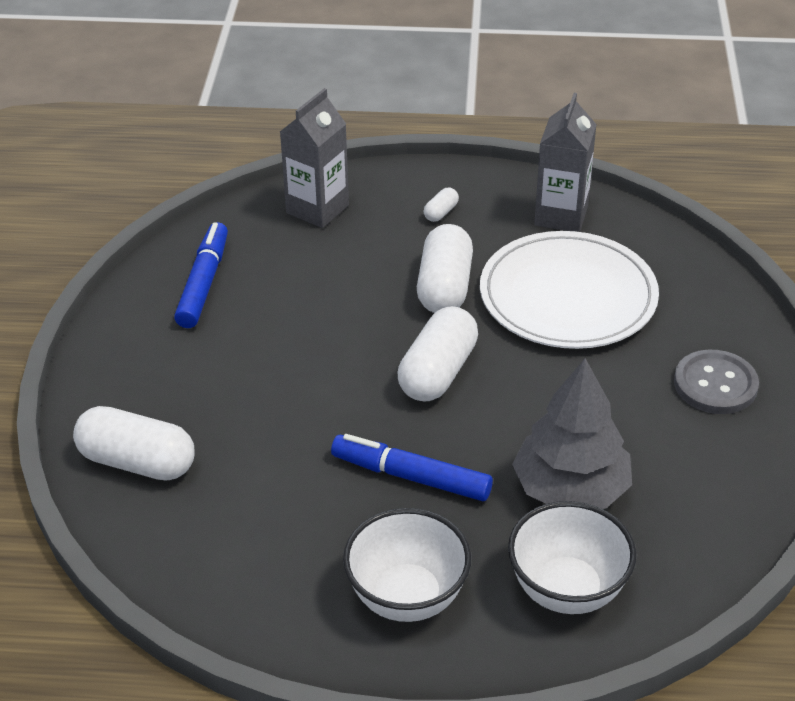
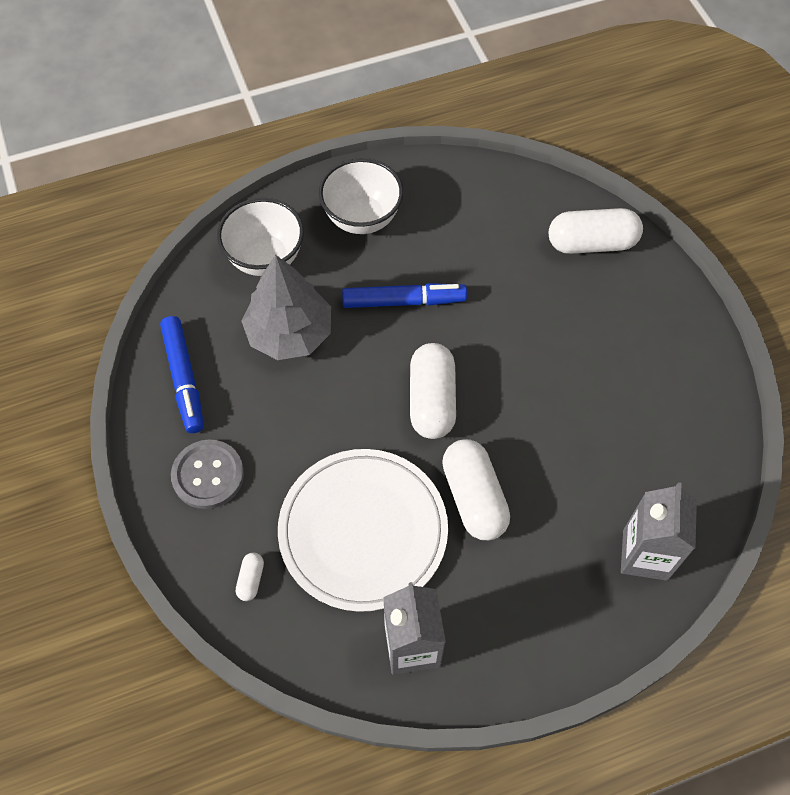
camera: 155 degrees right, 20 degrees up
(204, 283) = (674, 419): blue marker -> blue marker (184, 379)
(441, 212) = (529, 600): white capsule -> white capsule (251, 579)

